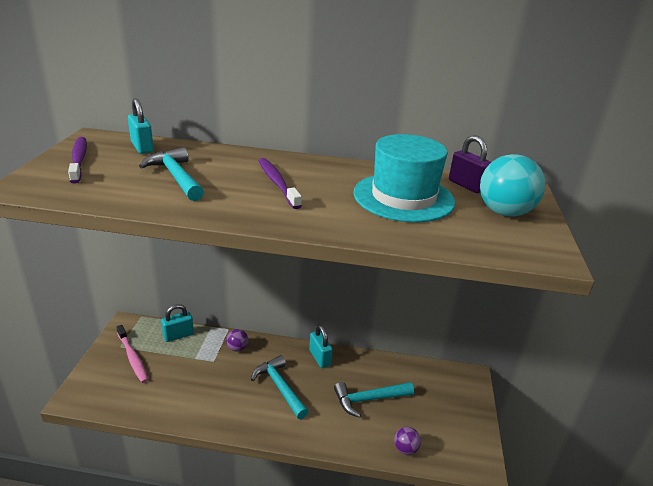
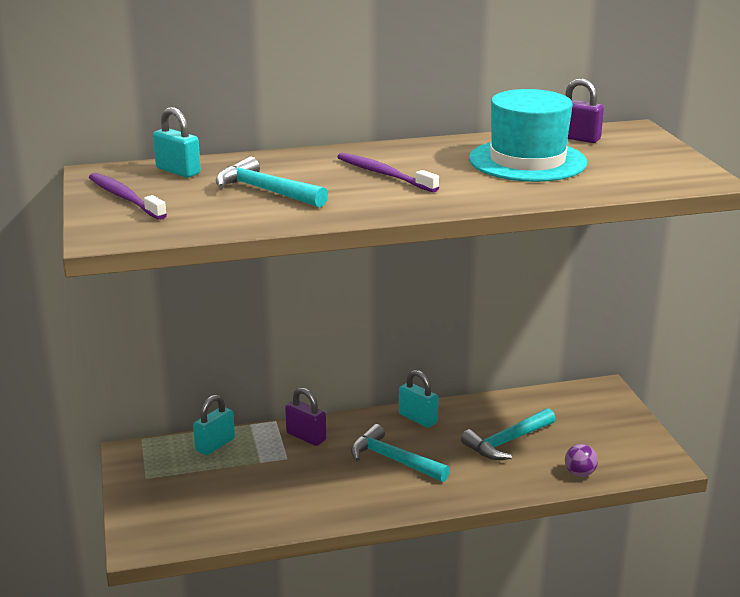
camera: 20 degrees left, 5 degrees down
(132, 357) = (175, 484): pink toothbrush -> none
(237, 348) = (306, 437): purple ball -> purple padlock
(504, 212) = (635, 154): turquoise ball -> none

